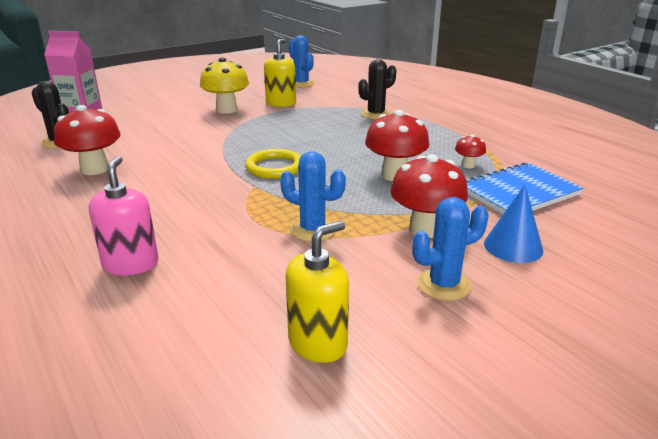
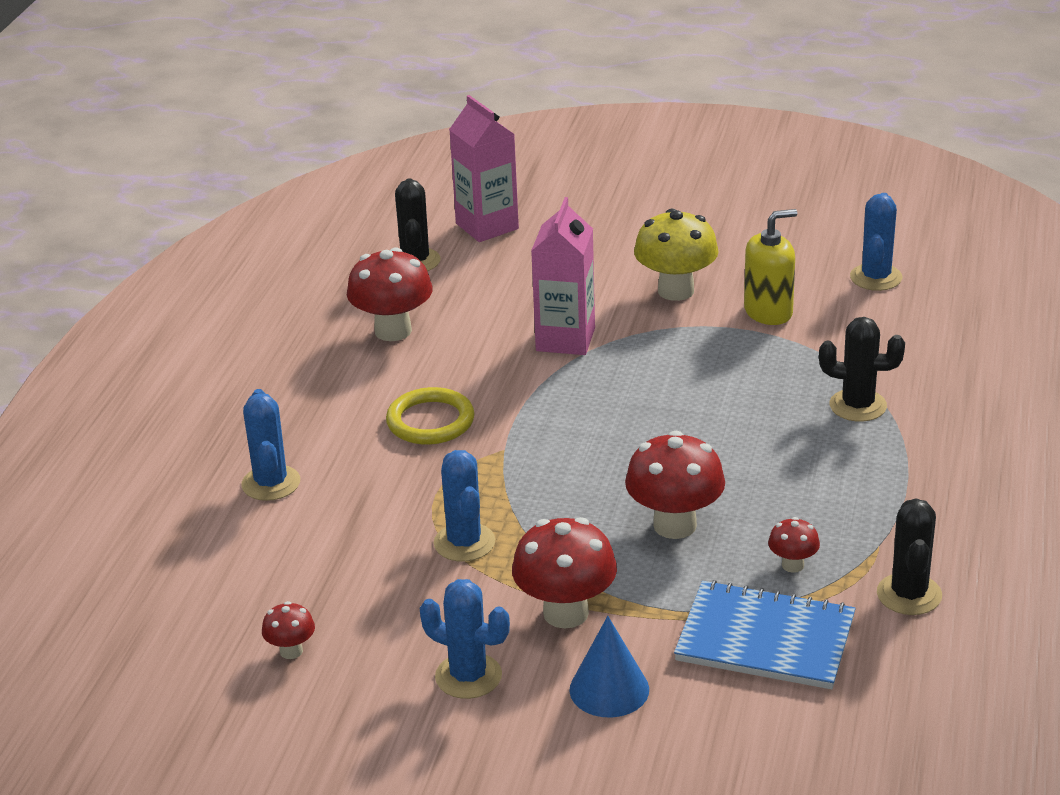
camera: 50 degrees right, 5 degrees up
(131, 264) = (271, 483): pink soap dispenser -> blue cactus
(205, 139) = (565, 339): none -> pink carton
(275, 167) = (567, 433): yellow ring -> yellow ring (430, 421)
(318, 343) = (291, 651): yellow soap dispenser -> red mushroom
(524, 154) = (909, 594): none -> black cactus

